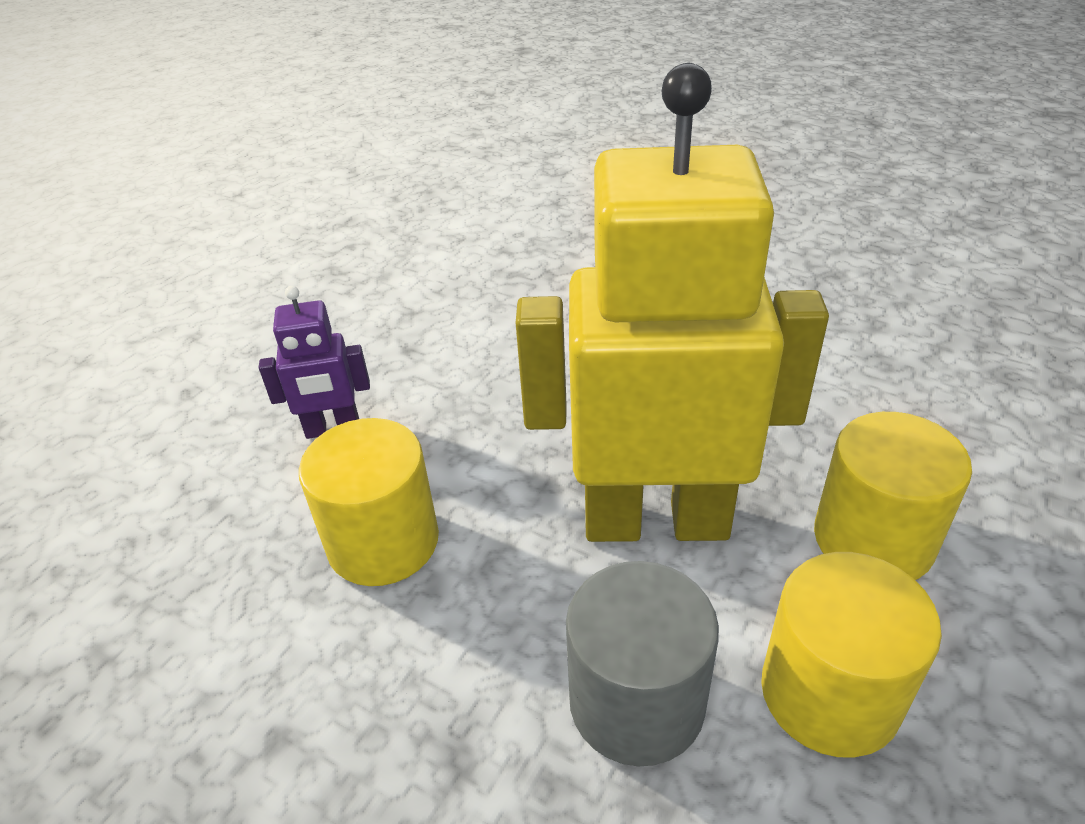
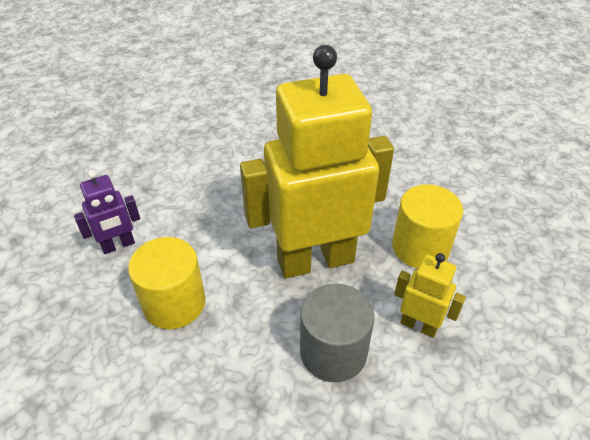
camera: 20 degrees left, 5 degrees up
(830, 693) = (419, 325): yellow cylinder -> yellow robot

